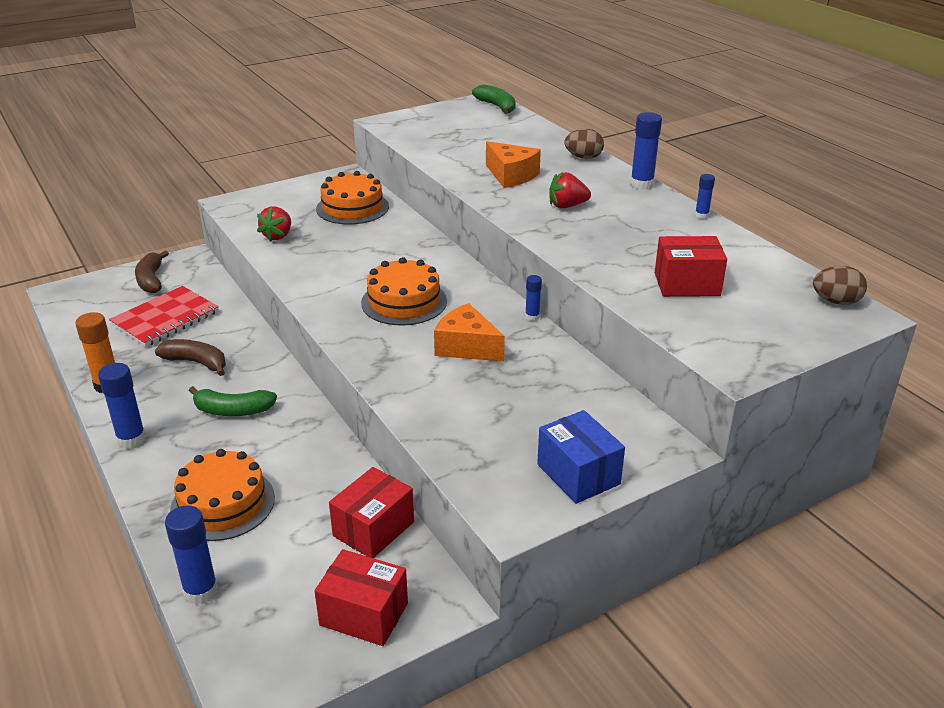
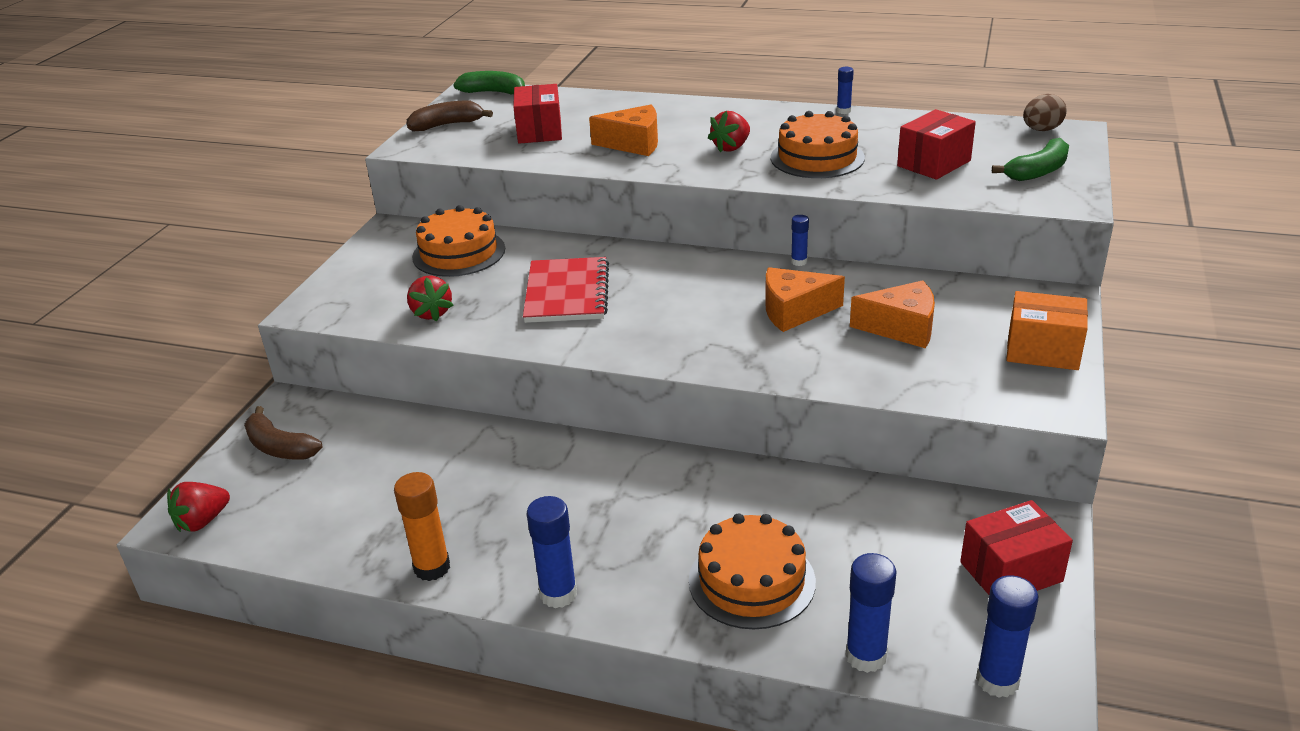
camera: 40 degrees left, 0 degrees up
(67, 298) = (202, 521): none -> red strawberry
(165, 319) = (374, 472): red notebook -> red notebook (567, 293)
(196, 363) = (491, 489): brown banana -> brown banana (447, 125)
(233, 410) = (612, 505): green banana -> green banana (1038, 171)
(373, 529) = (905, 510): red box -> red box (539, 131)
(404, 302) = (673, 305): orange cake -> orange cake (817, 158)
(512, 398) = (901, 328): none -> orange cheese
(578, 474) = (1042, 350): blue box -> orange box
(583, 157) = (663, 105): brown egg -> none
(641, 184) = (753, 107): blue glue stick -> blue glue stick (997, 680)

